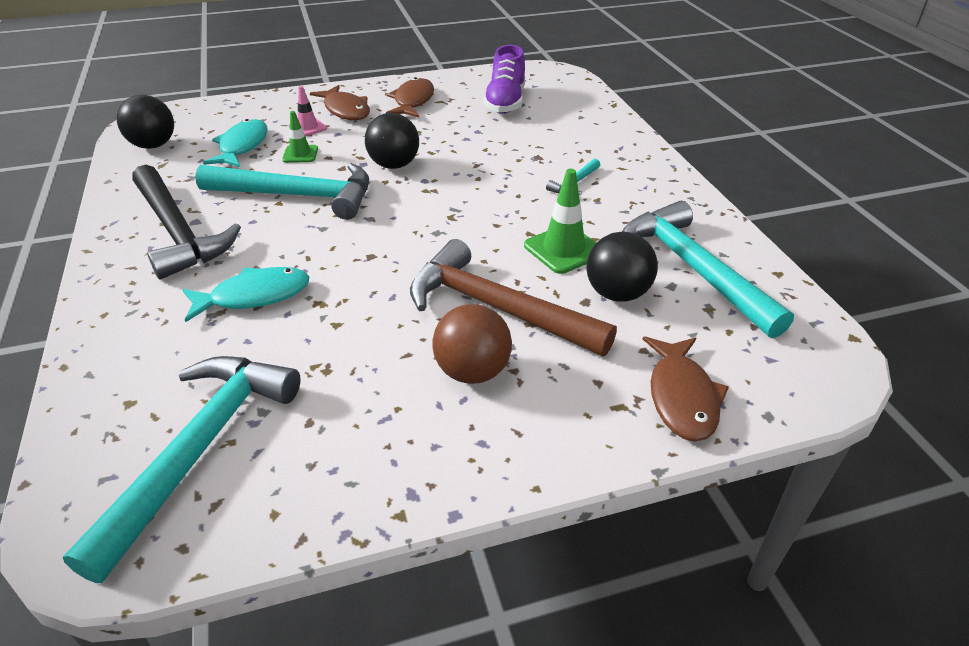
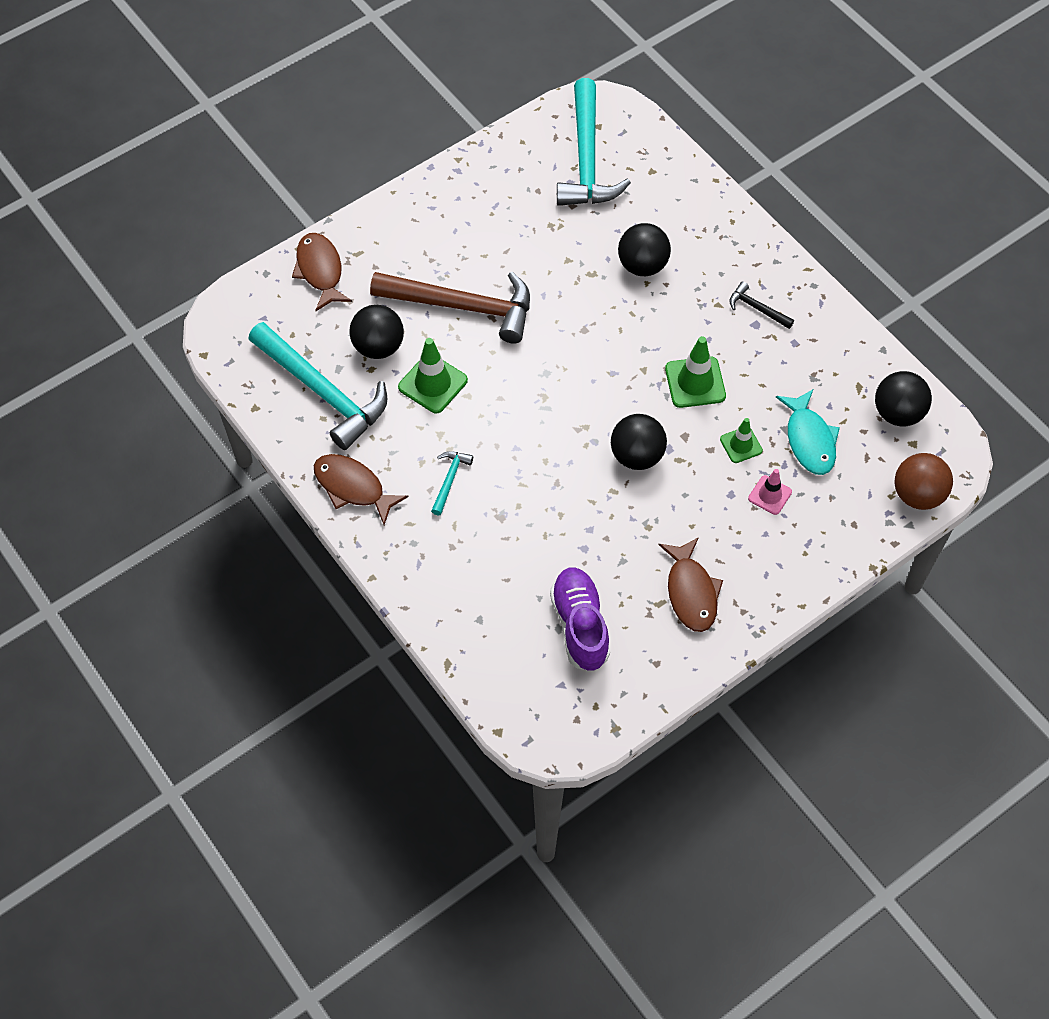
camera: 160 degrees right, 20 degrees up
(178, 232) = (757, 308): black hammer -> black hammer, size x0.43
(254, 296) = (642, 265): turquoise fish -> black ball
(298, 195) = (695, 382): turquoise hammer -> green traffic cone
(345, 110) = (755, 545): brown fish -> brown fish (353, 487)
(472, 371) = (457, 250): brown ball -> brown ball (917, 495)

